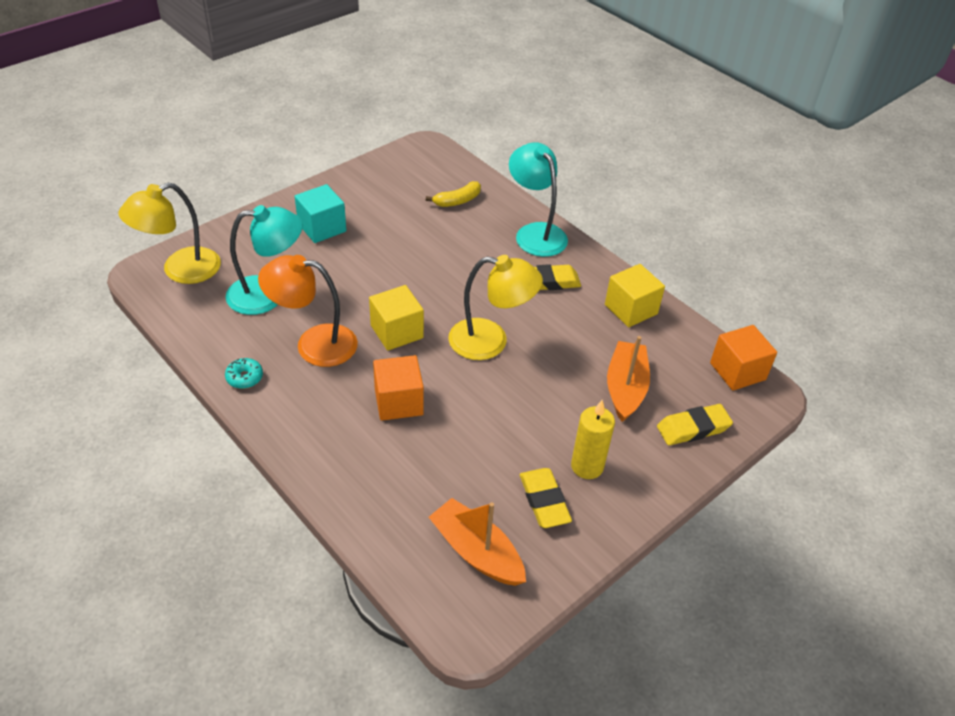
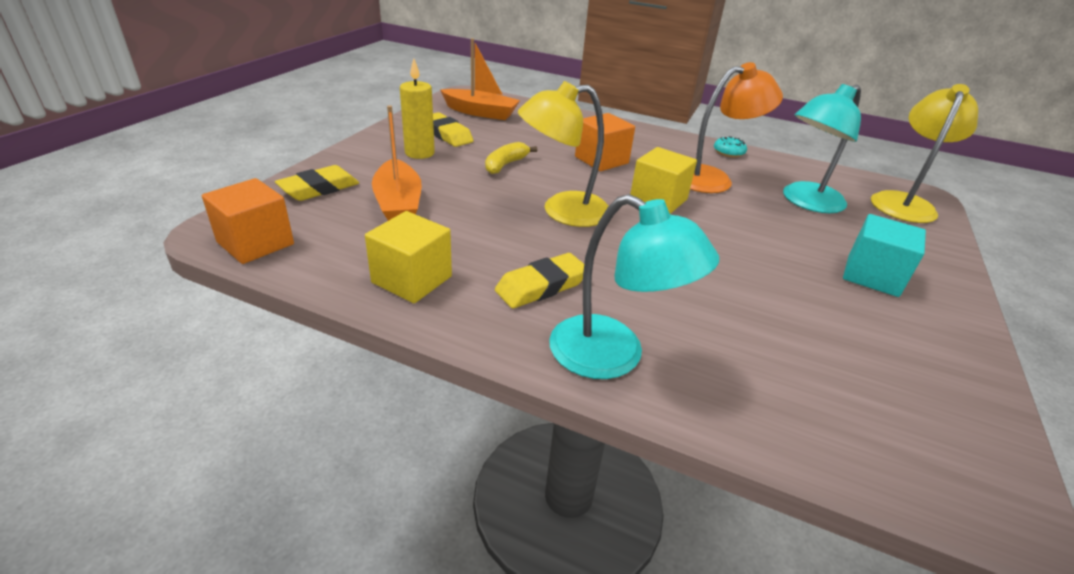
camera: 155 degrees right, 10 degrees down
(457, 201) = (782, 377): yellow banana -> yellow banana (505, 164)

